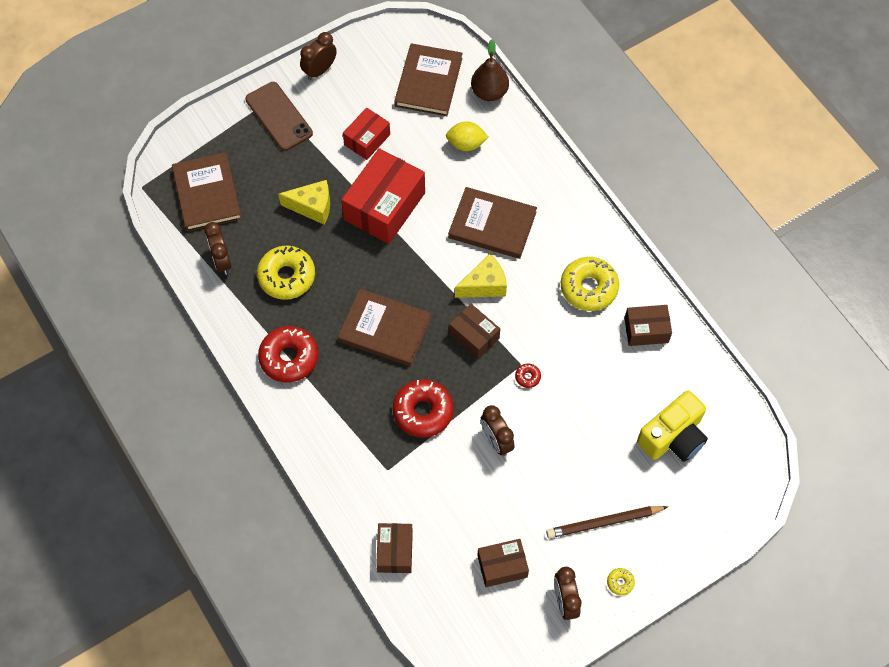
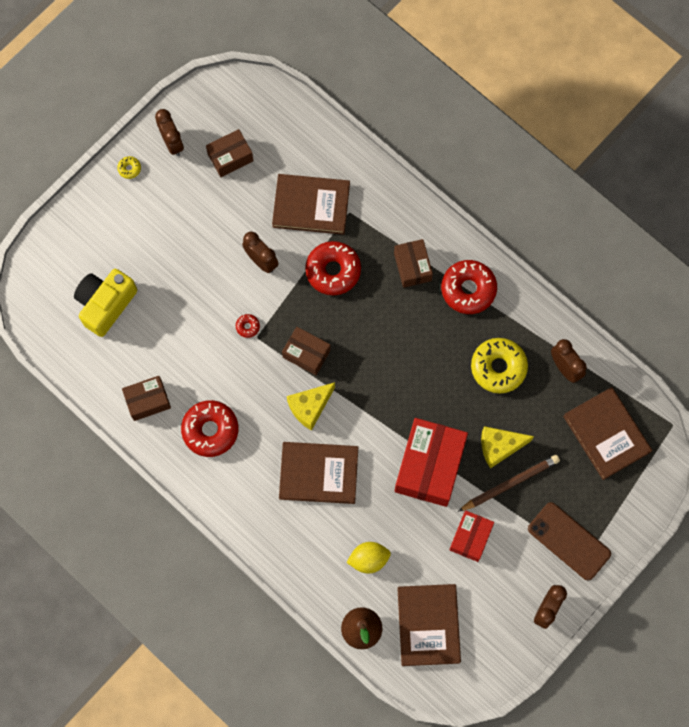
camera: 165 degrees right, 10 degrees up
(385, 329) = (390, 339): brown book -> brown book (311, 205)
(395, 551) = (322, 147): brown box -> brown box (412, 267)
(588, 288) = (210, 430): yellow donut -> red donut
(603, 522) = (153, 214): brown pencil -> brown pencil (510, 483)

